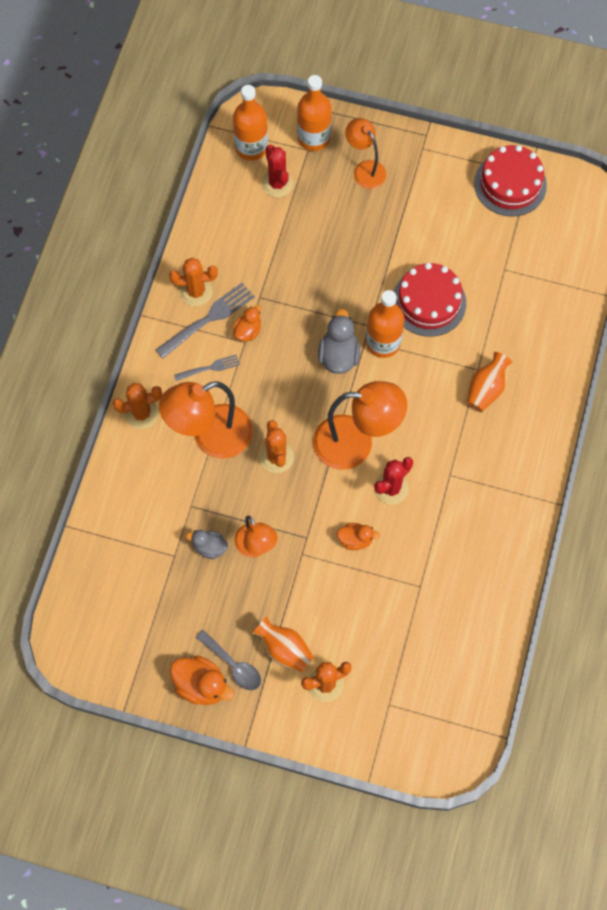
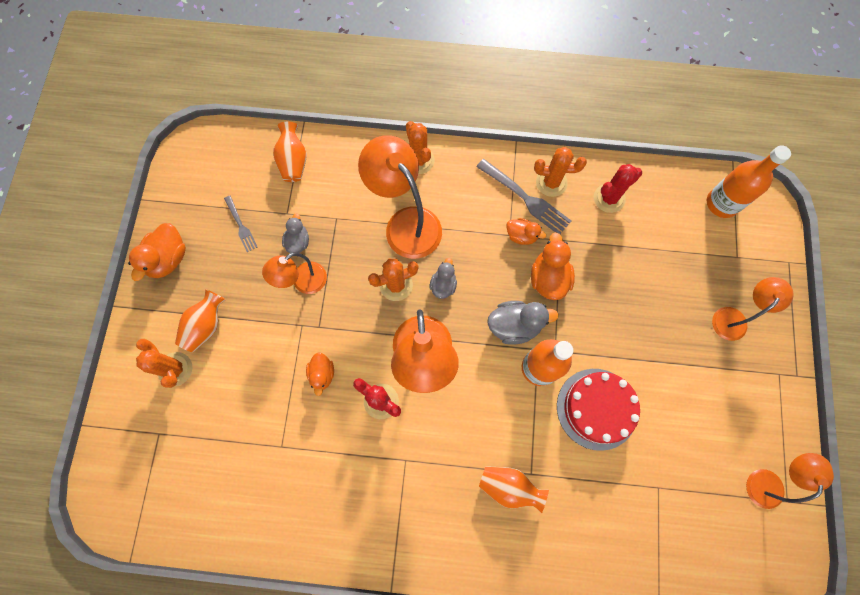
camera: 80 degrees right, 5 degrees up
(113, 542) = (293, 161): none -> orange vase
(196, 292) = (551, 182): orange cactus -> orange cactus turned 75 degrees counterclockwise
(209, 368) = (475, 208): grey fork -> grey fork (240, 225)
(233, 665) = (188, 282): grey spoon -> none
(277, 183) = (689, 234): red cactus -> red cactus (609, 198)
(285, 413) = (443, 285): none -> grey duck
(297, 316) = (548, 278): none -> orange duck
(314, 138) = (753, 260): orange bottle -> none
(510, 184) = (767, 480): red cake -> orange lamp

